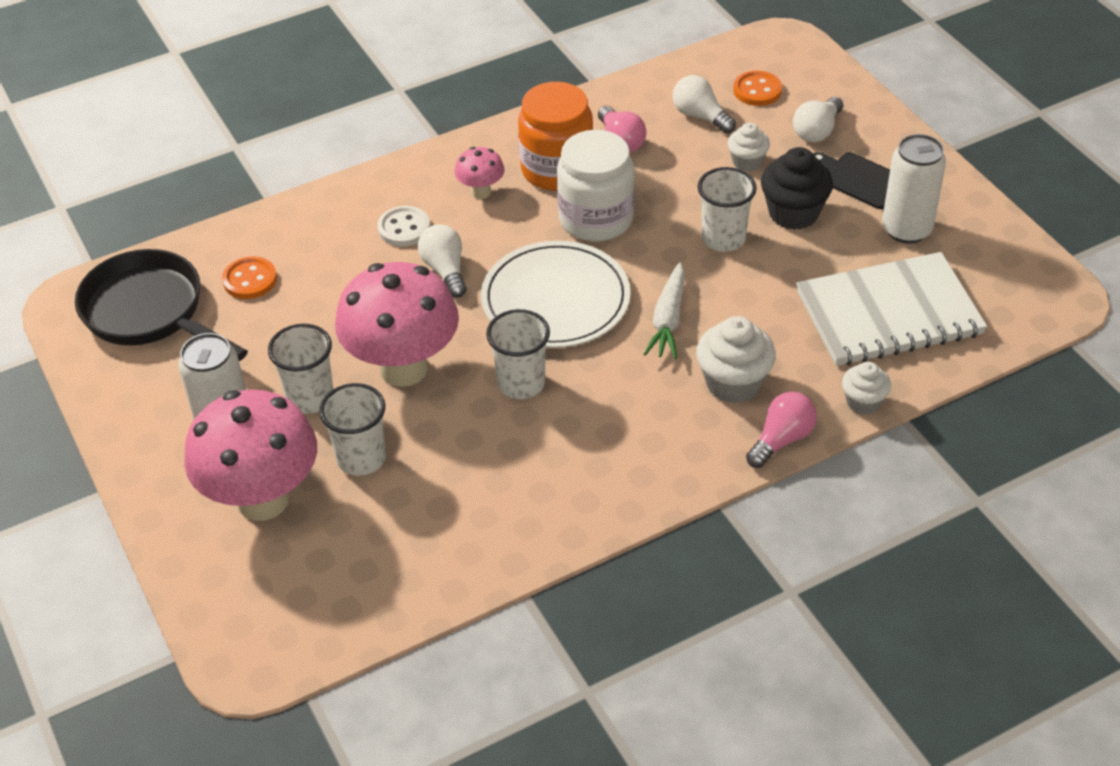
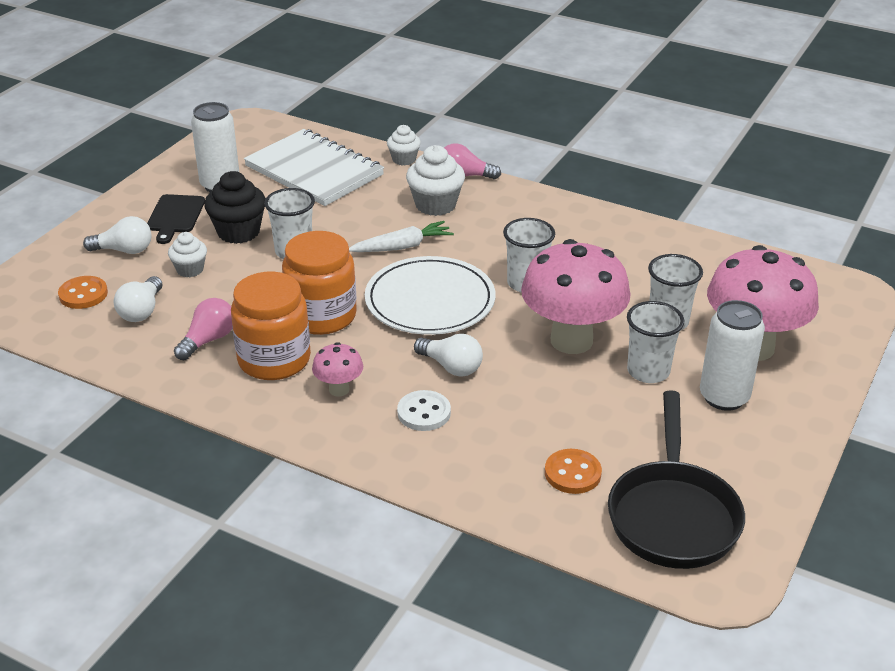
camera: 125 degrees left, 10 degrees down
(445, 270) = (451, 367): white light bulb -> white light bulb turned 90 degrees counterclockwise
(596, 219) = (321, 316): white jar -> orange jar

